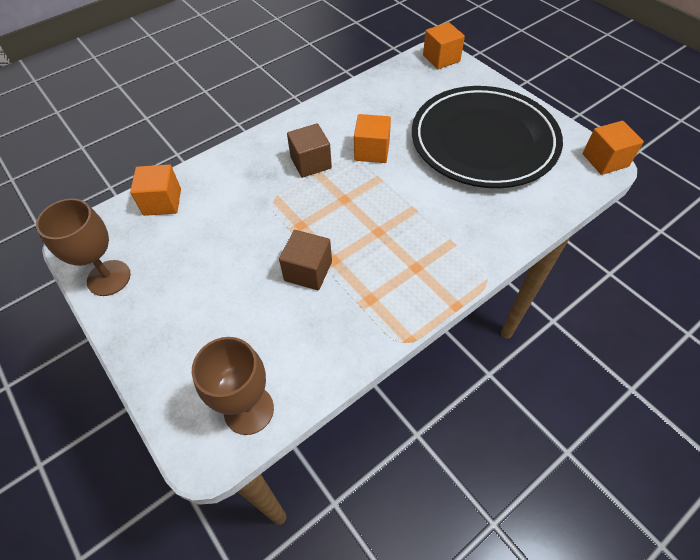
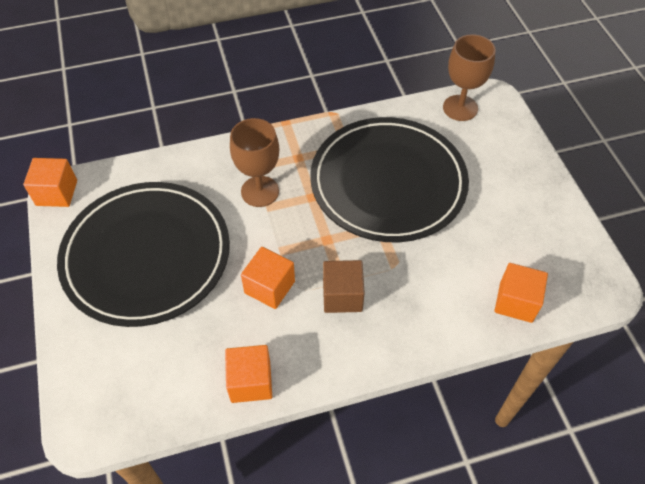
camera: 160 degrees left, 0 degrees up
(109, 278) = (568, 234): brown goblet -> brown goblet (260, 191)
(308, 271) = (388, 183): brown cube -> black plate
(441, 58) = (86, 413): orange cube -> orange cube (250, 382)

